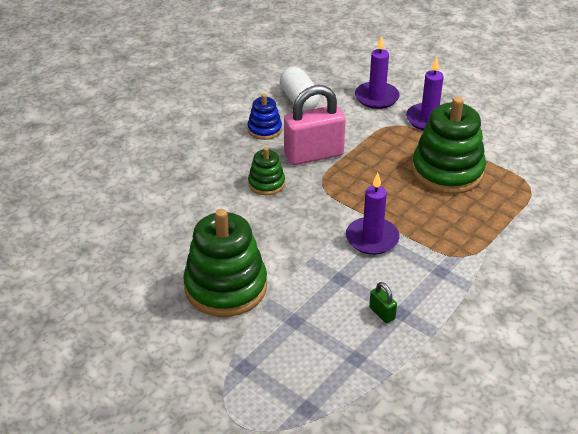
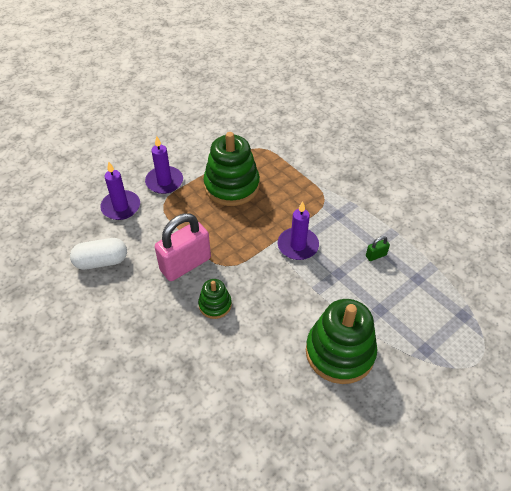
camera: 80 degrees left, 10 degrees up
(264, 129) = (136, 295): blue stacking toy -> none
(313, 155) = (185, 264): pink padlock -> pink padlock turned 60 degrees clockwise

